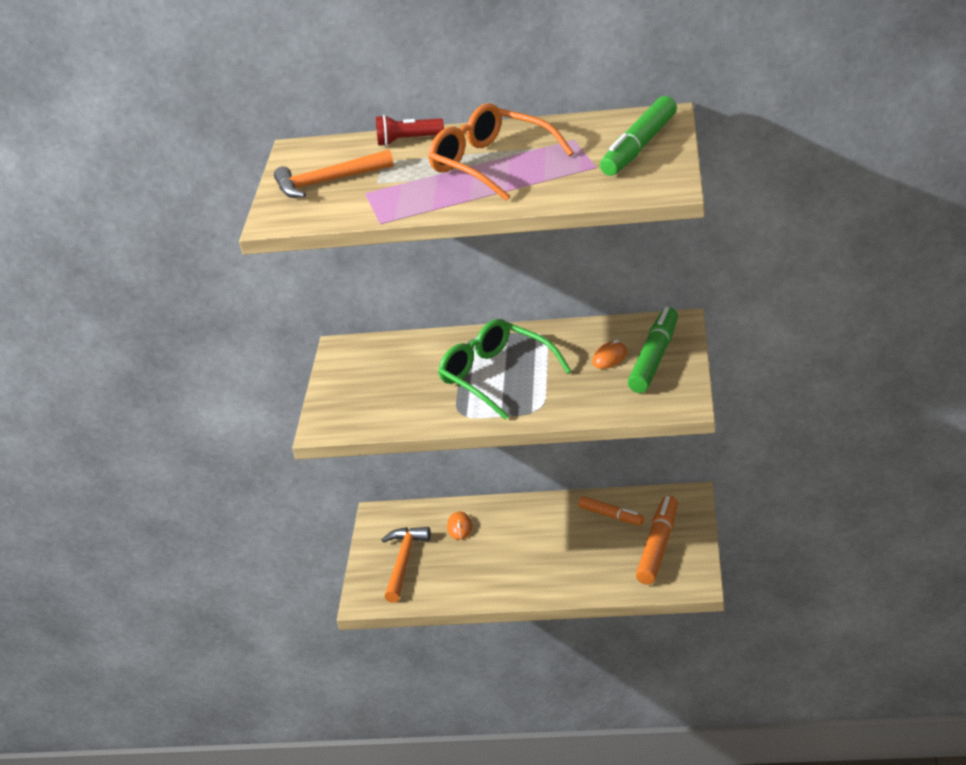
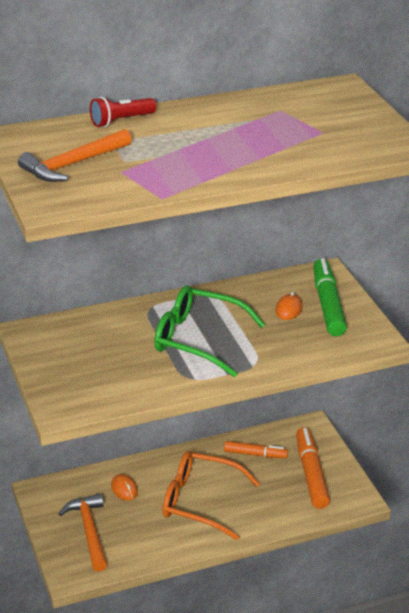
camera: 30 degrees left, 0 degrees up
(491, 164) = (223, 136): orange glasses -> orange glasses (200, 501)
(639, 147) = (346, 113): green marker -> none

